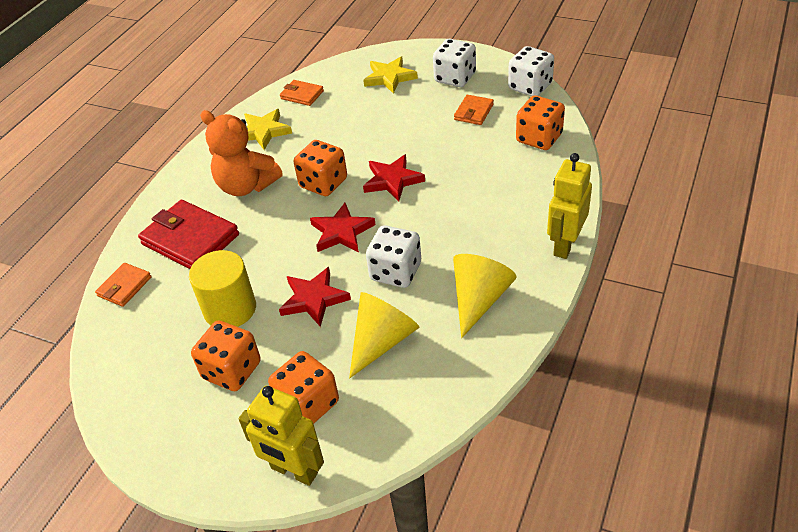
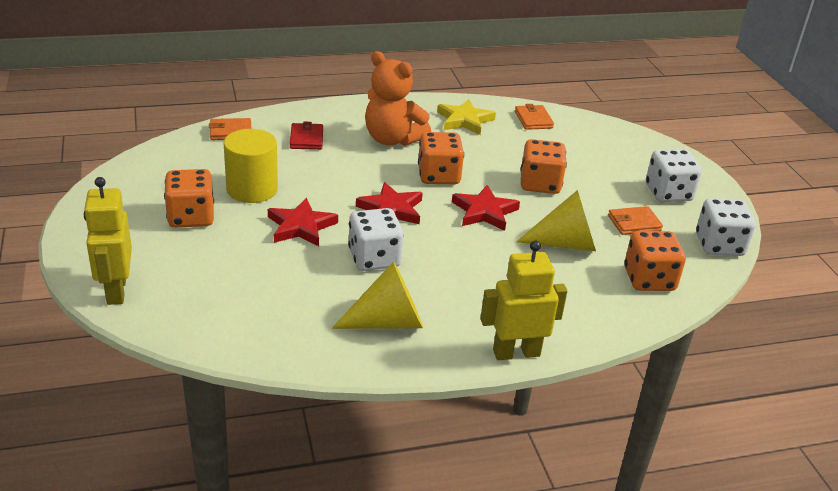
camera: 45 degrees right, 10 degrees down
(190, 239) = (306, 139): red wallet -> red wallet, size x0.53
(246, 186) = (392, 139): orange teddy bear -> orange teddy bear turned 45 degrees counterclockwise
(308, 404) = (187, 270): orange dice -> orange dice (540, 184)
(382, 341) = (287, 282): yellow cone -> yellow cone (565, 243)
(389, 77) = (617, 156): yellow star -> none

